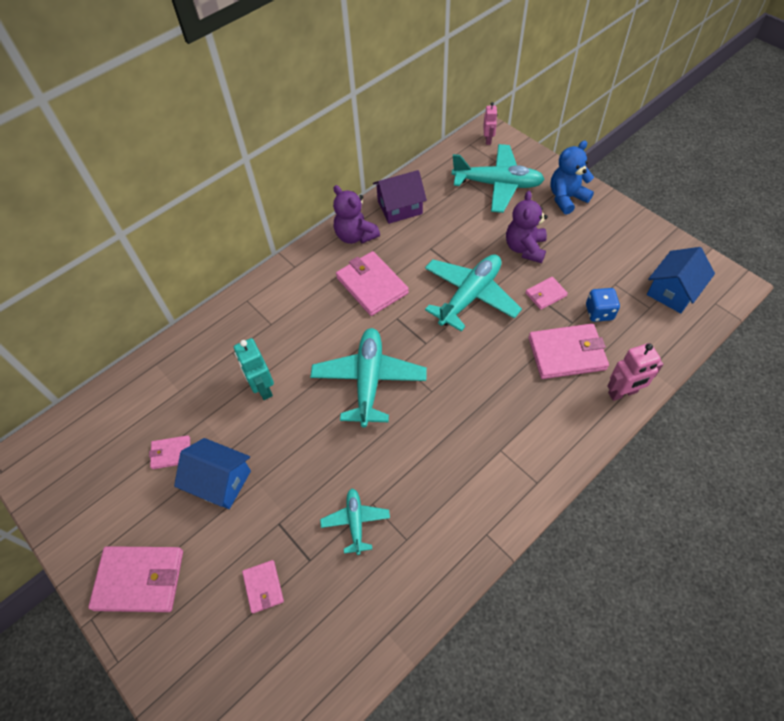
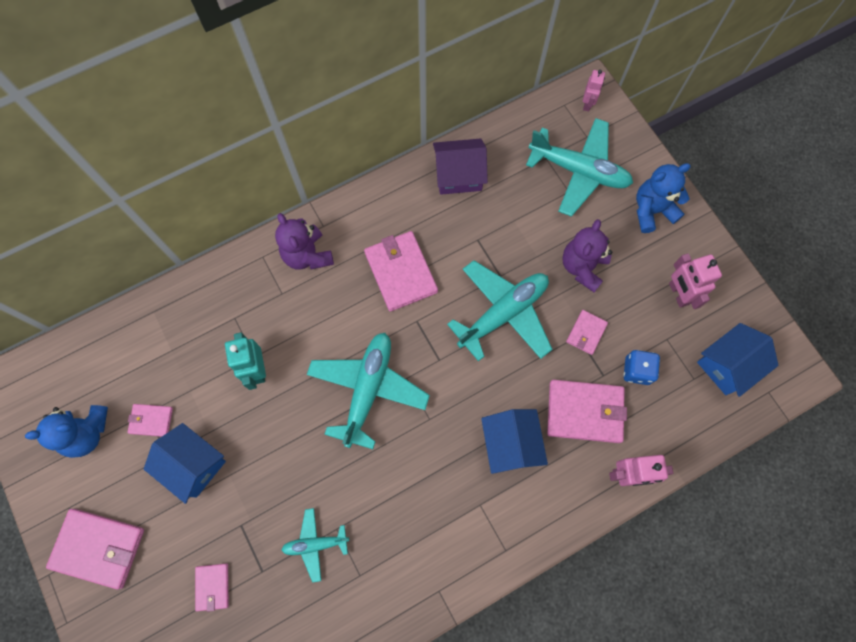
camera: 10 degrees right, 15 degrees up
(110, 478) = (87, 433): none -> blue teddy bear
(355, 236) = (399, 202): purple teddy bear -> purple teddy bear (307, 255)
(355, 522) = (315, 544): turquoise plane -> turquoise plane turned 105 degrees counterclockwise
(511, 393) = (510, 444): none -> blue house
(545, 294) = (586, 333): pink wallet -> pink wallet turned 45 degrees counterclockwise
(611, 250) = (678, 294): none -> pink robot

